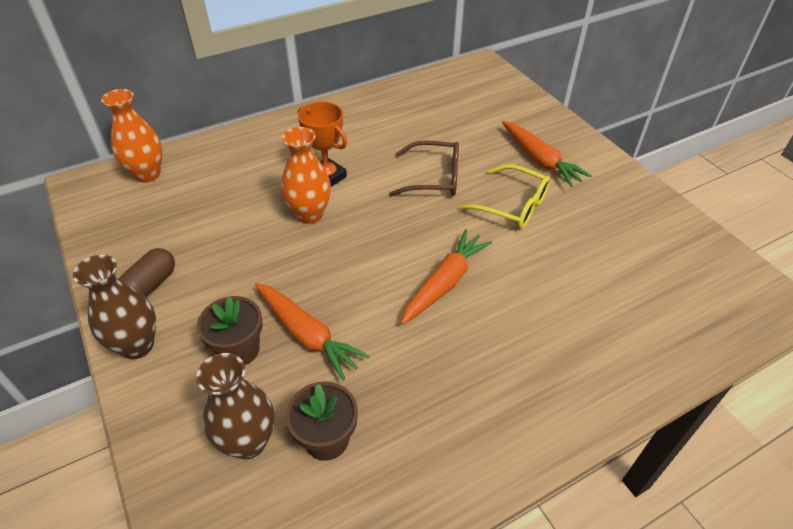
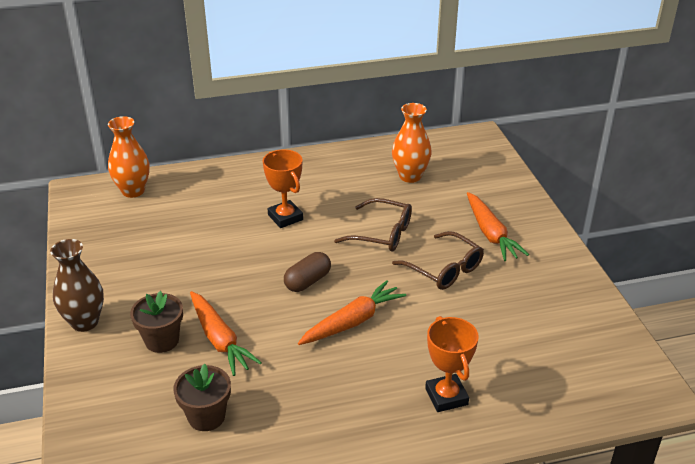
camera: 15 degrees right, 10 degrees down
(150, 284) = (109, 279): brown capsule -> brown capsule (307, 281)
(248, 442) = (146, 406): brown vase -> none
(309, 214) = (258, 246): orange vase -> orange vase (410, 176)
(512, 205) = (444, 269): yellow glasses -> brown glasses
(580, 351) = (446, 396): none -> orange trophy

